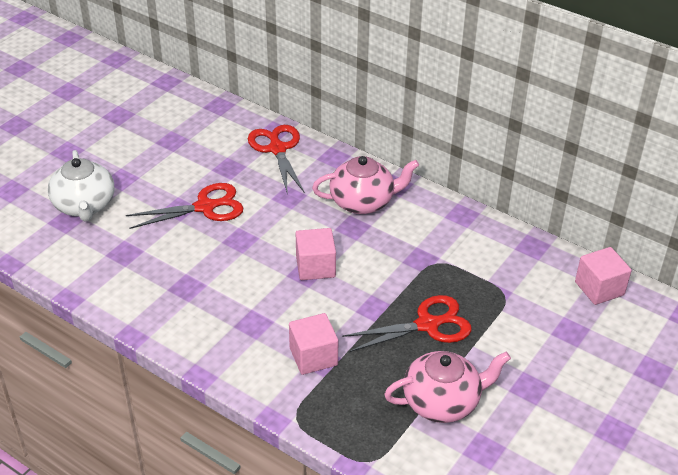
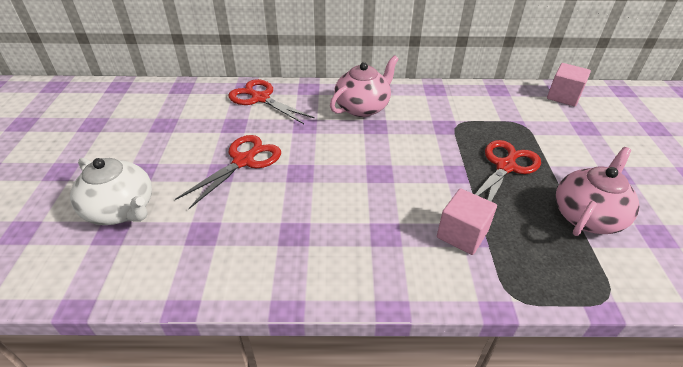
camera: 35 degrees left, 0 degrees up
(315, 267) = (381, 165): pink cube -> none

